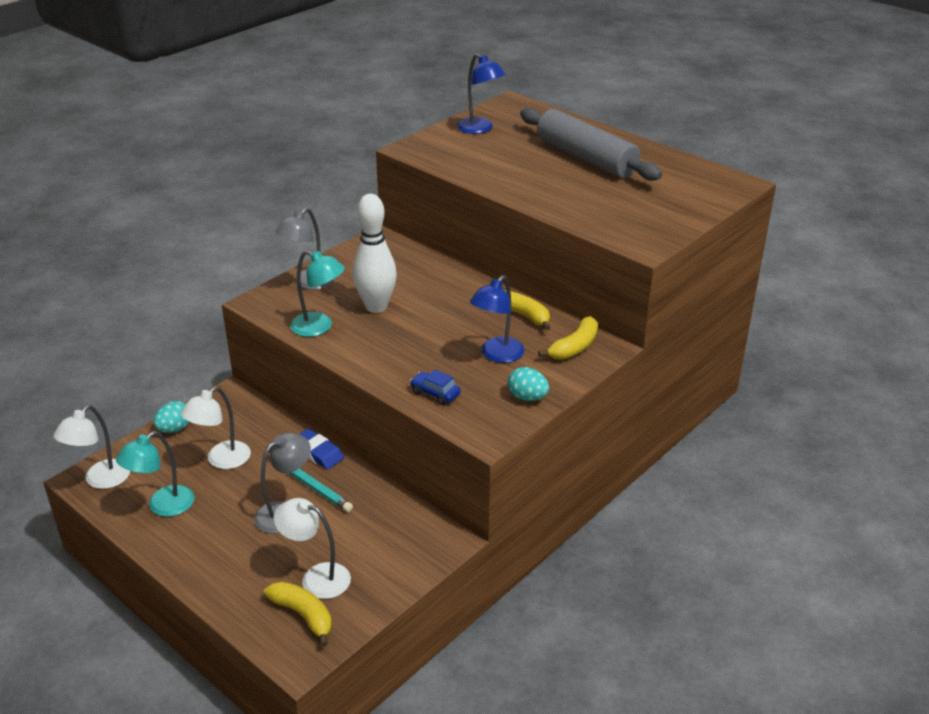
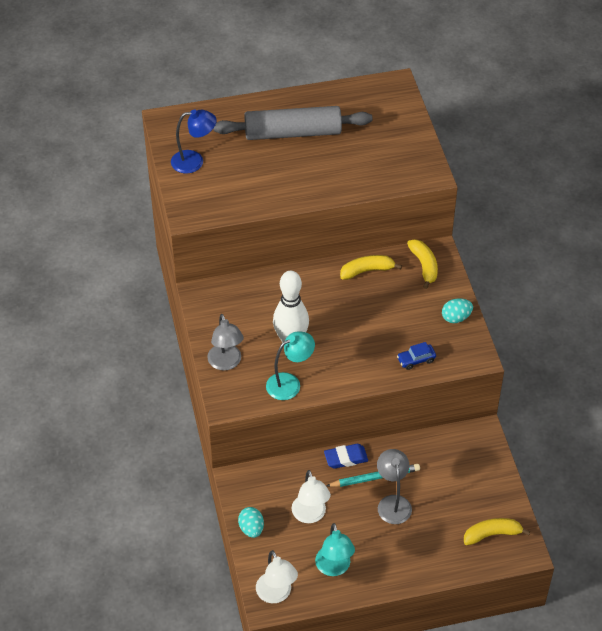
camera: 55 degrees left, 15 degrees up
(316, 577) = (465, 513): white lamp -> none
(497, 355) = (401, 308): blue lamp -> none

